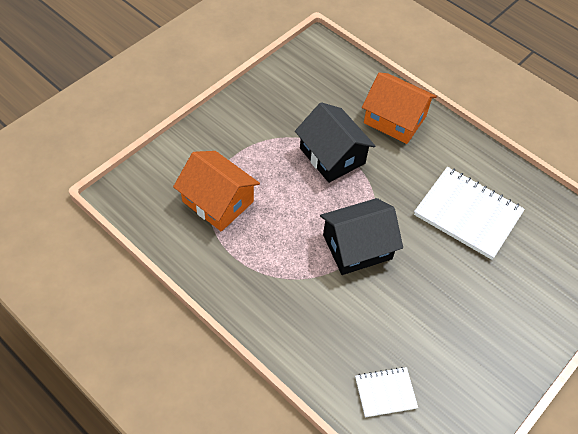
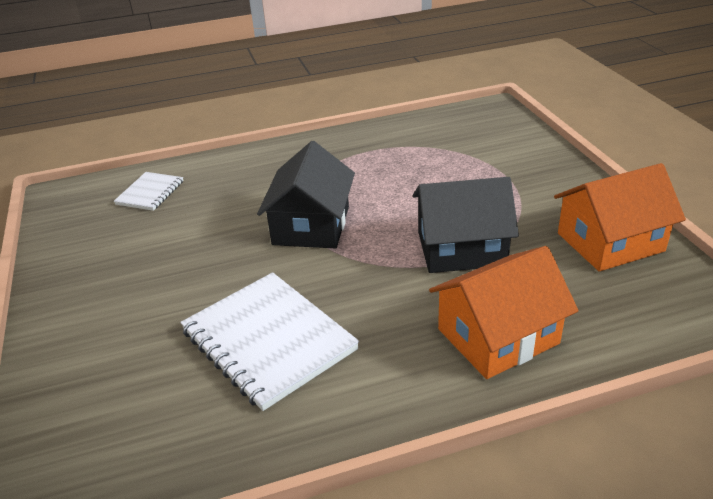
camera: 125 degrees right, 20 degrees down
(218, 201) = (446, 154): orange house -> orange house (610, 242)
(468, 214) = (268, 340): white notebook -> white notebook turned 75 degrees clockwise

